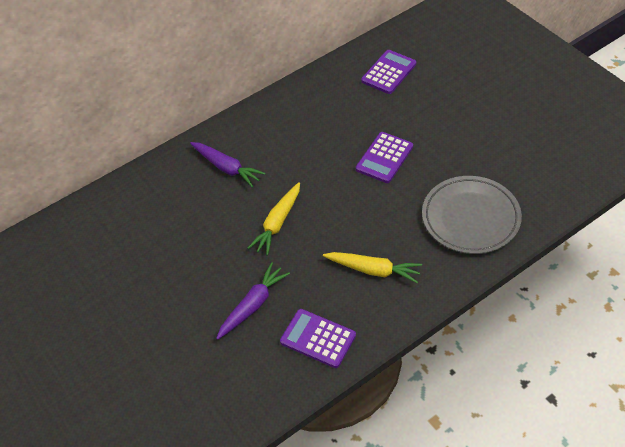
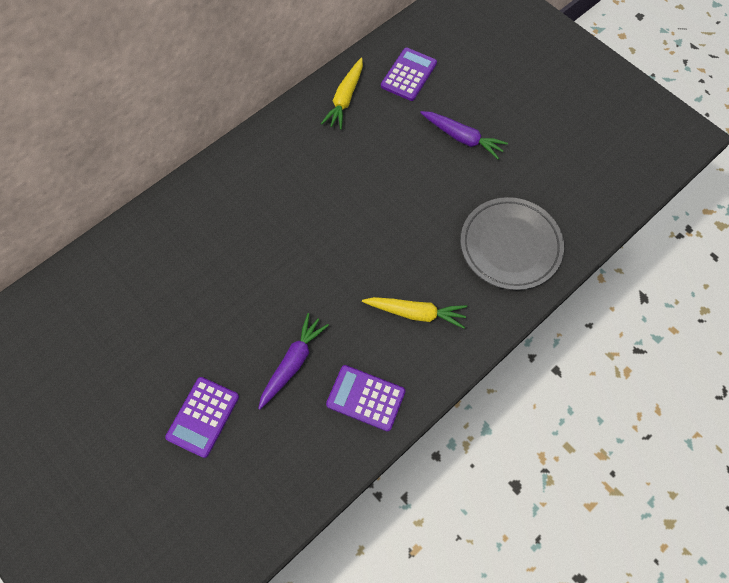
camera: 10 degrees left, 15 degrees up
(227, 168) = (247, 198): purple carrot -> purple carrot (462, 138)
(277, 223) = (309, 263): yellow carrot -> yellow carrot (345, 99)
(384, 158) = (414, 178): purple calculator -> purple calculator (203, 417)

